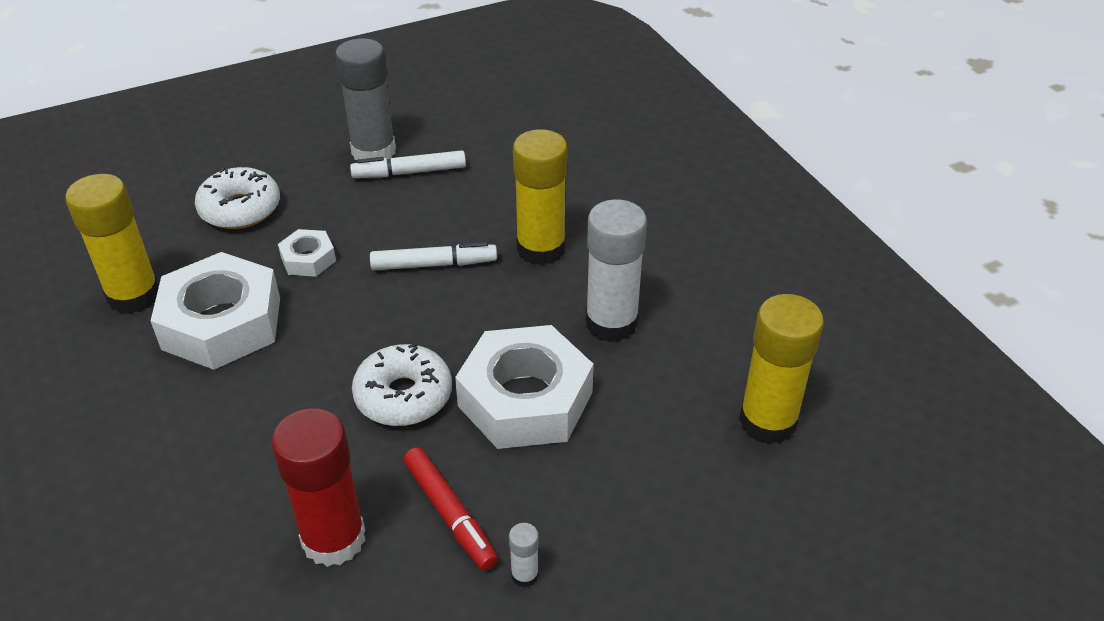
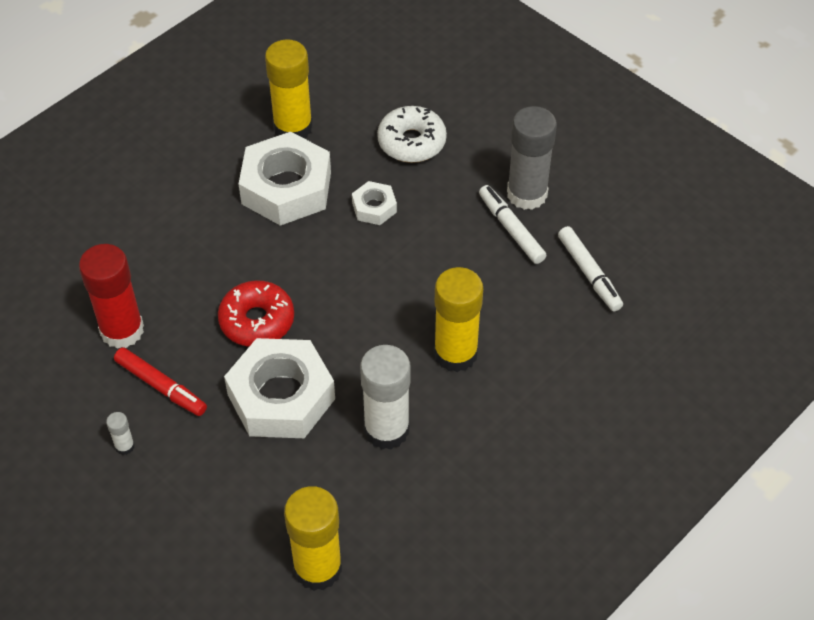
camera: 70 degrees right, 10 degrees up
(403, 396) = (257, 321): white donut -> red donut
(434, 264) = (403, 288): white marker -> white marker (589, 273)
(450, 514) = (161, 386): red marker -> red marker turned 90 degrees counterclockwise

